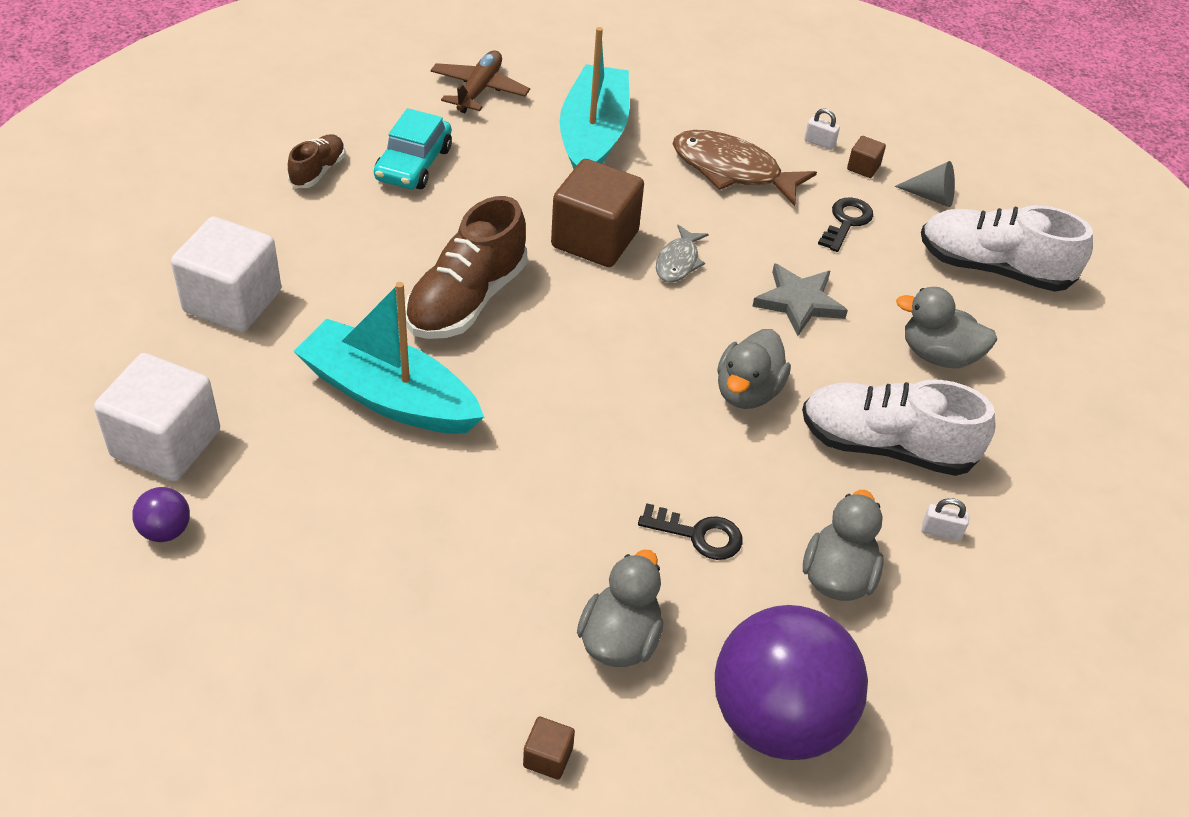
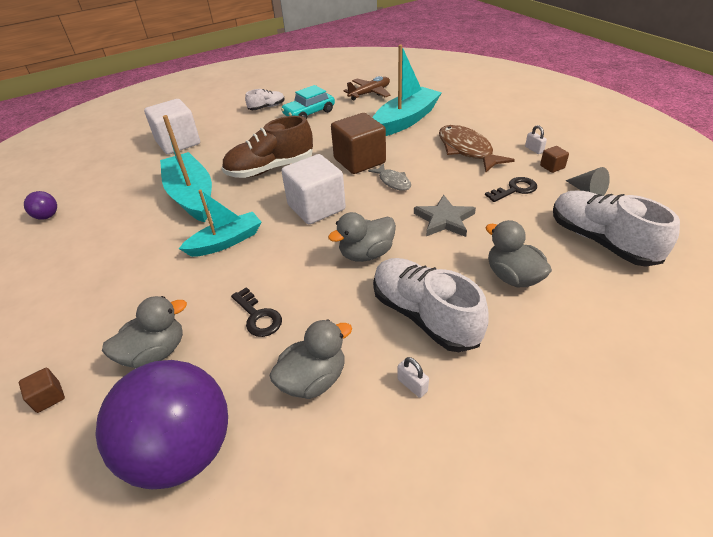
camera: 40 degrees right, 5 degrees down
(166, 443) = (90, 185): white cube -> white cube (316, 207)
(318, 171) = (267, 107): brown shoe -> white shoe
(537, 451) = (226, 242): none -> turquoise boat
(678, 261) = (393, 181): grey fish -> grey fish turned 90 degrees counterclockwise

